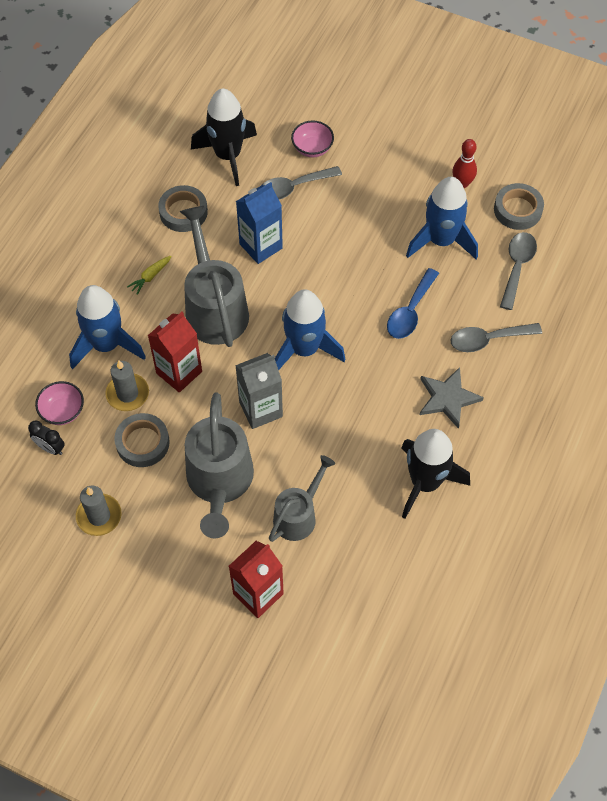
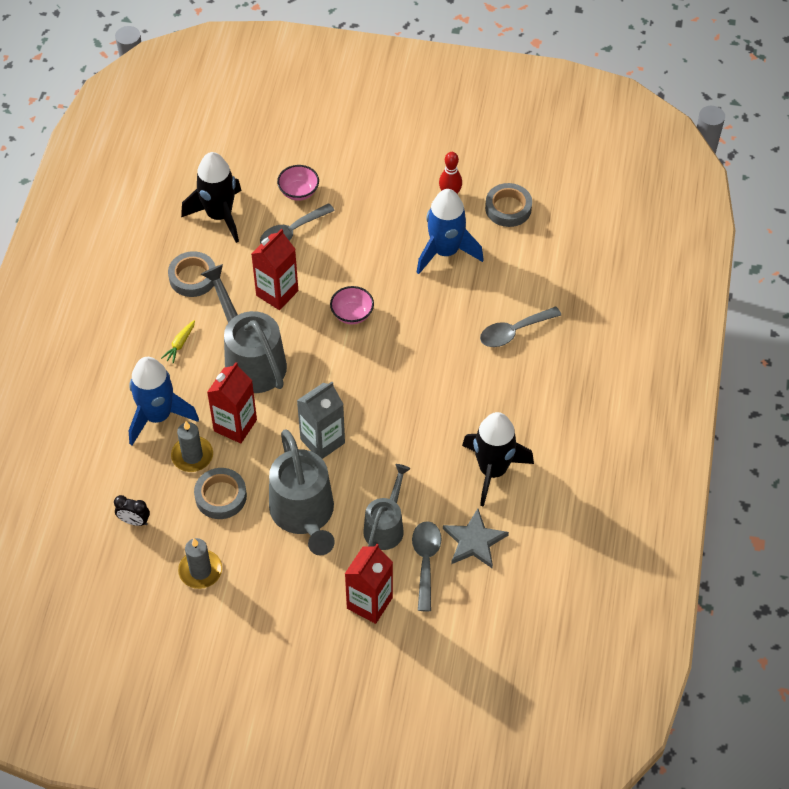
camera: 15 degrees left, 5 degrees down
(63, 411) = (135, 486): pink bowl -> pink bowl (352, 314)
(261, 246) = (277, 293): blue carton -> red carton
(304, 349) = (347, 378): blue rocket -> none
(410, 311) = (435, 322): blue spoon -> none
(447, 398) = (492, 392): grey star -> grey star (474, 541)
(517, 267) = (522, 261): grey spoon -> grey spoon (426, 561)

